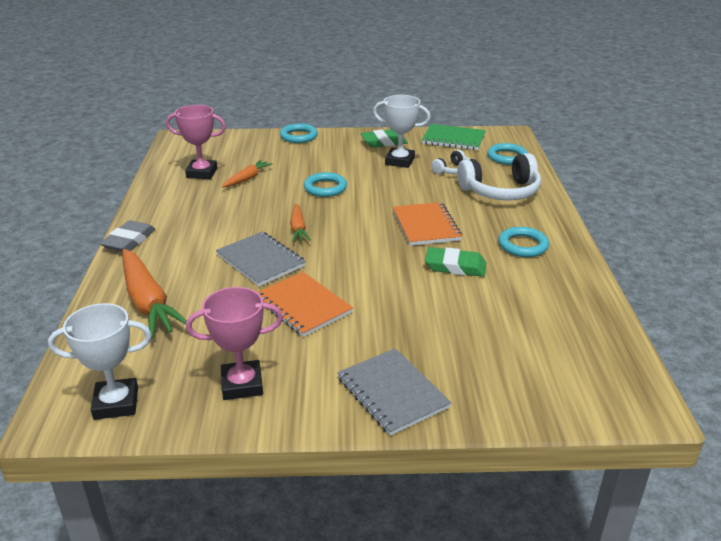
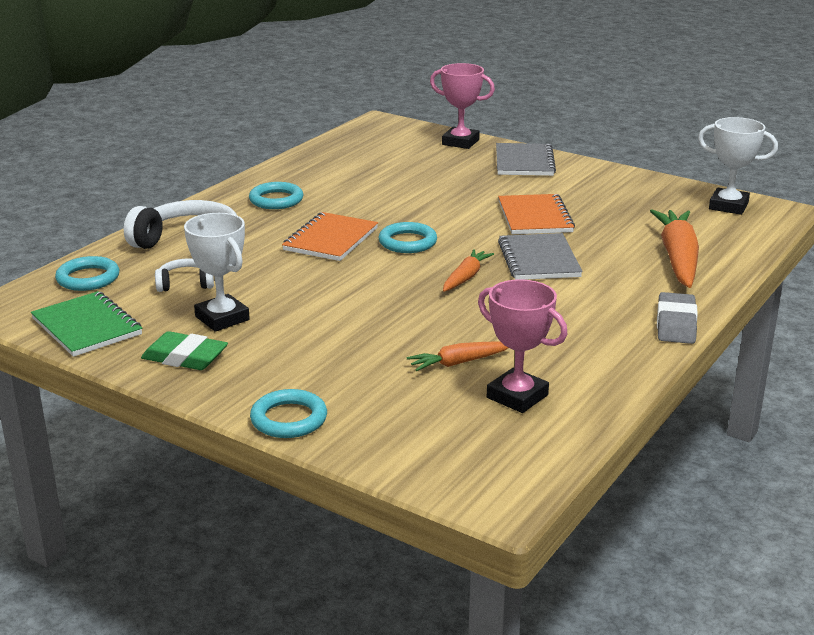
camera: 145 degrees left, 5 degrees down
(129, 241) = (676, 324): grey eraser -> grey eraser turned 45 degrees counterclockwise
(242, 384) = (626, 191): pink trophy -> pink trophy (460, 142)
(325, 188) = (373, 313): turquoise ring -> turquoise ring (407, 242)
(455, 266) = (364, 204): green eraser -> none

